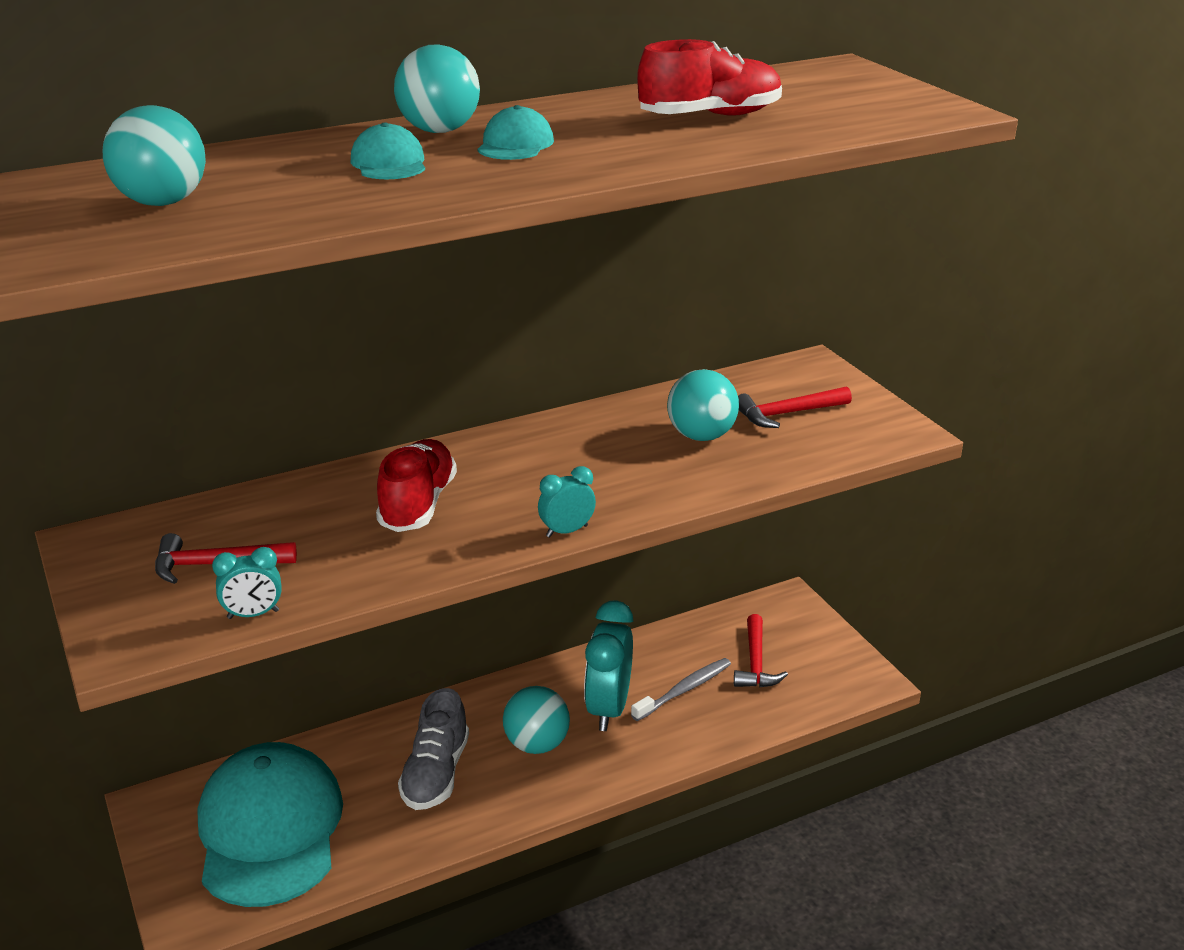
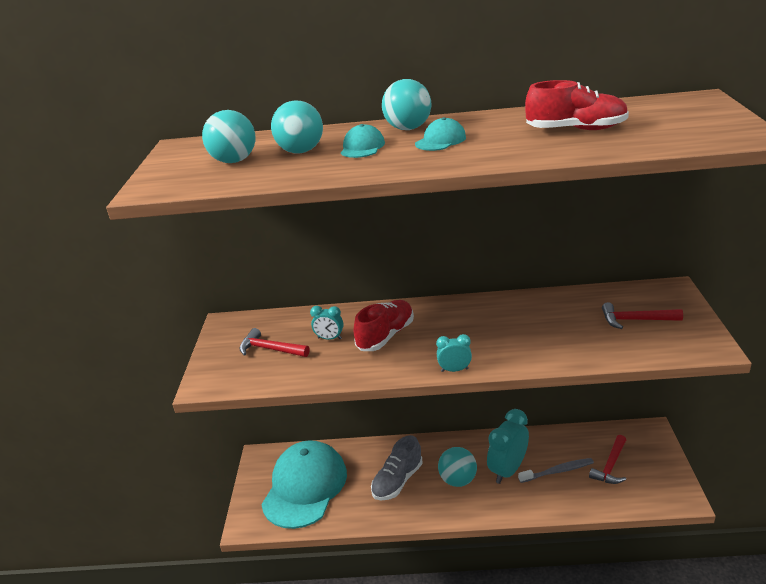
camera: 30 degrees right, 0 degrees up
(253, 614) = (270, 381): turquoise clock -> turquoise clock (329, 338)
(701, 436) = (570, 325): turquoise ball -> turquoise ball (301, 151)

